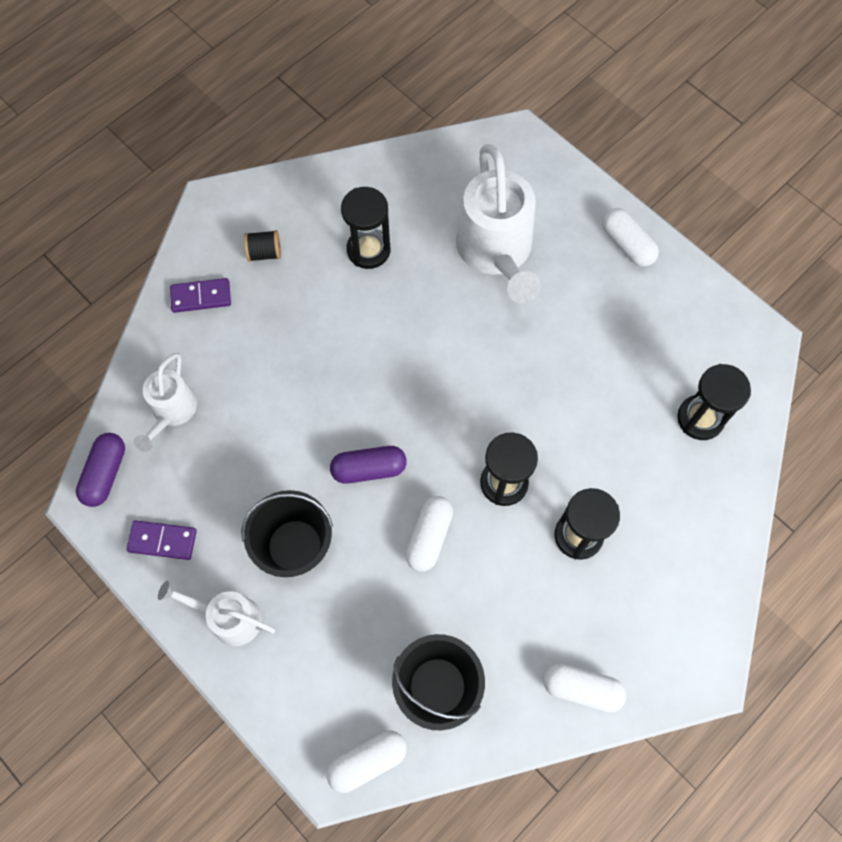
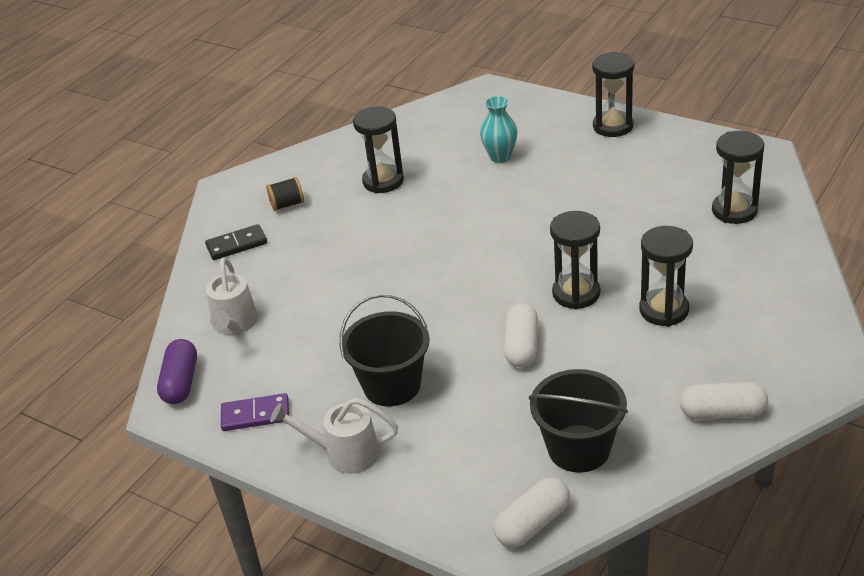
camera: 10 degrees left, 30 degrees down
(201, 297) = (237, 245): purple domino -> black domino
(369, 469) = (442, 315): purple capsule -> none
(496, 253) = (500, 157): white watering can -> turquoise vase
(627, 244) = (613, 126): white capsule -> black hourglass

